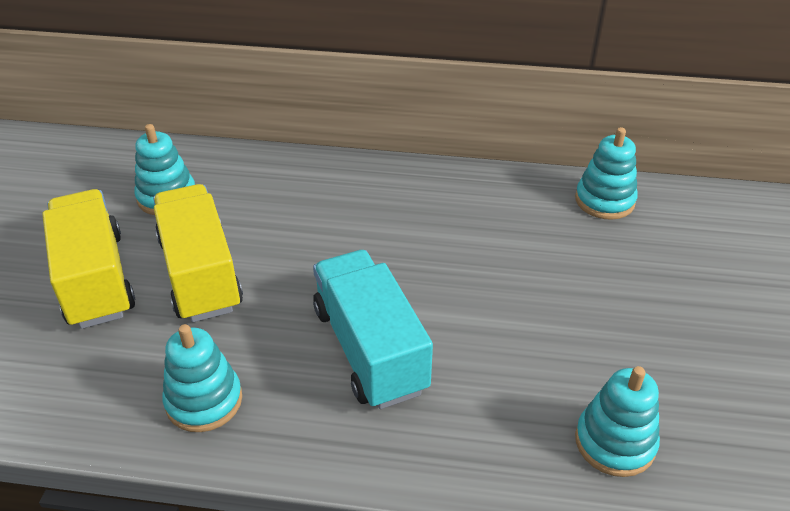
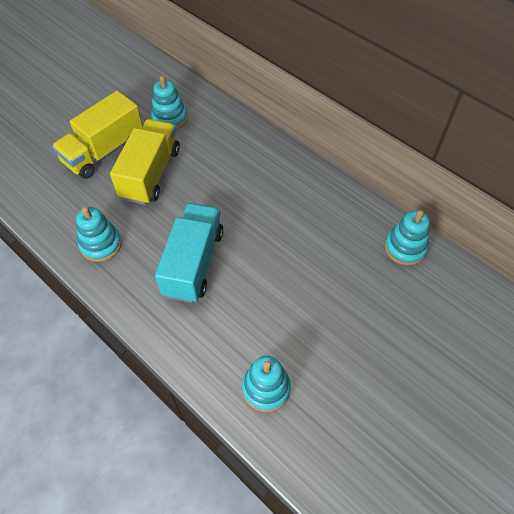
camera: 35 degrees right, 15 degrees up
(96, 279) = (104, 151): yellow truck -> yellow truck turned 150 degrees counterclockwise

